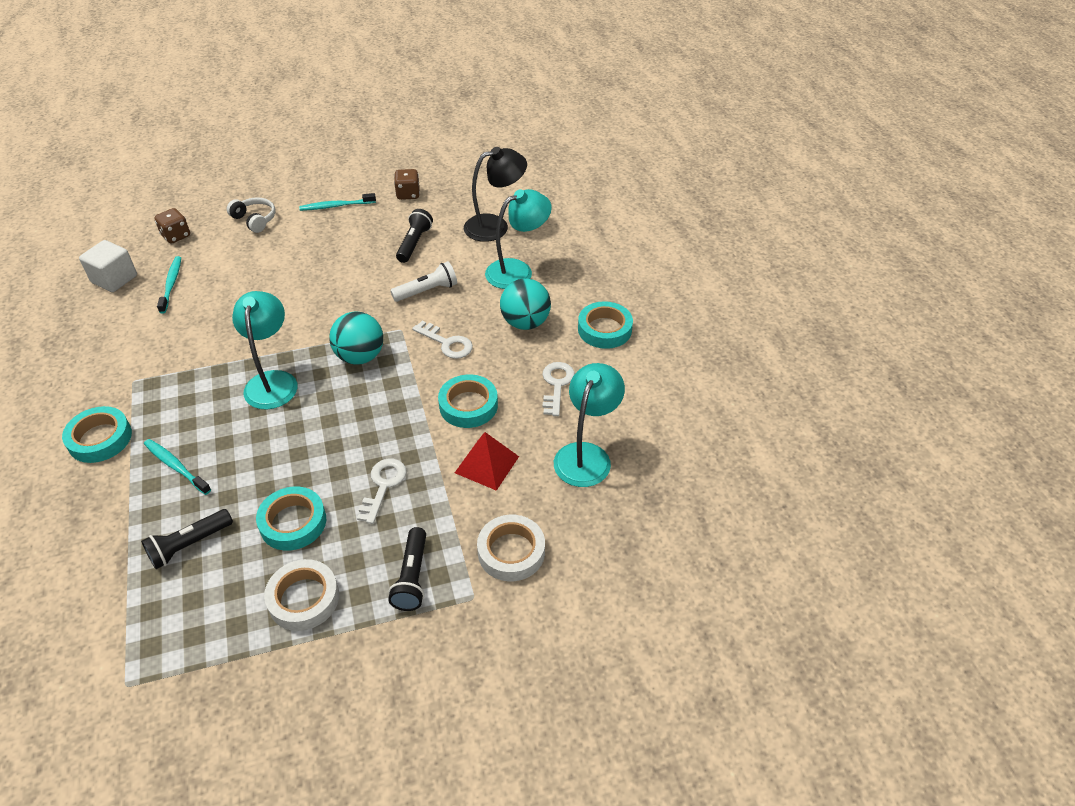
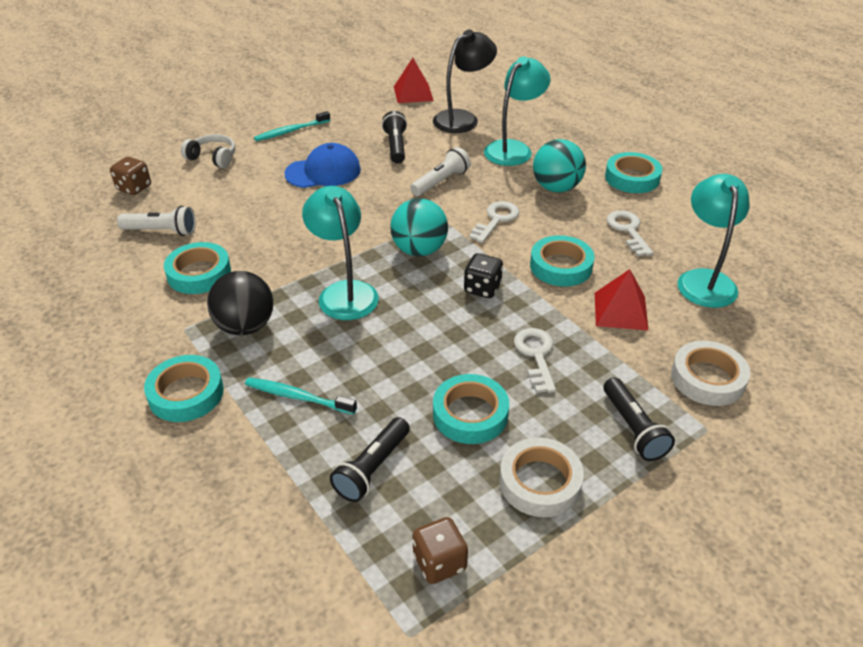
camera: 20 degrees left, 5 degrees down
(114, 279) = (90, 240): white cube -> none
(171, 284) = (161, 231): turquoise toothbrush -> white flashlight
(174, 332) = (199, 273): none -> turquoise tape
(178, 392) = (245, 326): none -> black ball
(335, 256) = (323, 172): none -> blue cap
(385, 409) = (482, 288): none -> black dice
(408, 194) = (357, 109): brown dice -> brown dice (439, 562)
(447, 343) = (496, 220): white key -> white key turned 75 degrees counterclockwise
(470, 187) = (413, 93): none -> red pyramid

